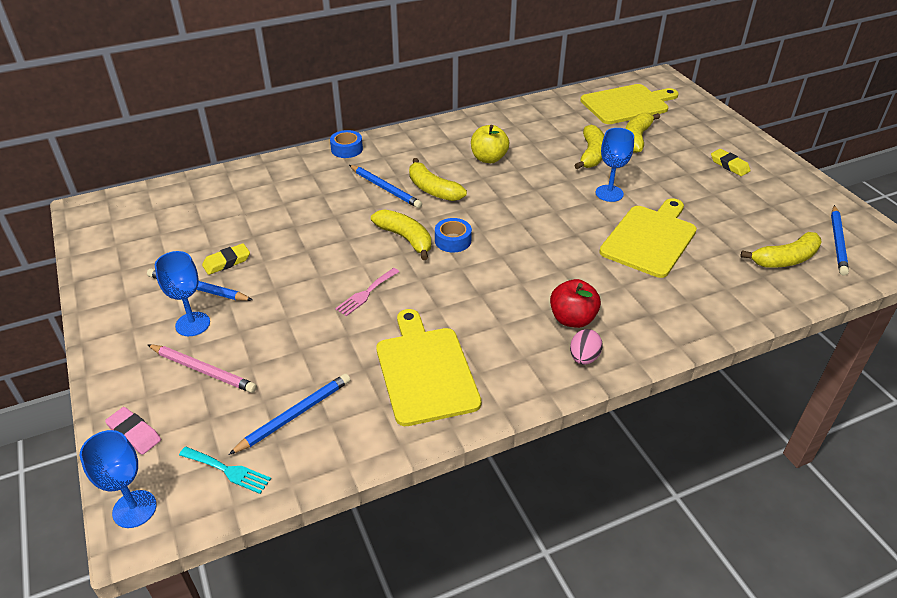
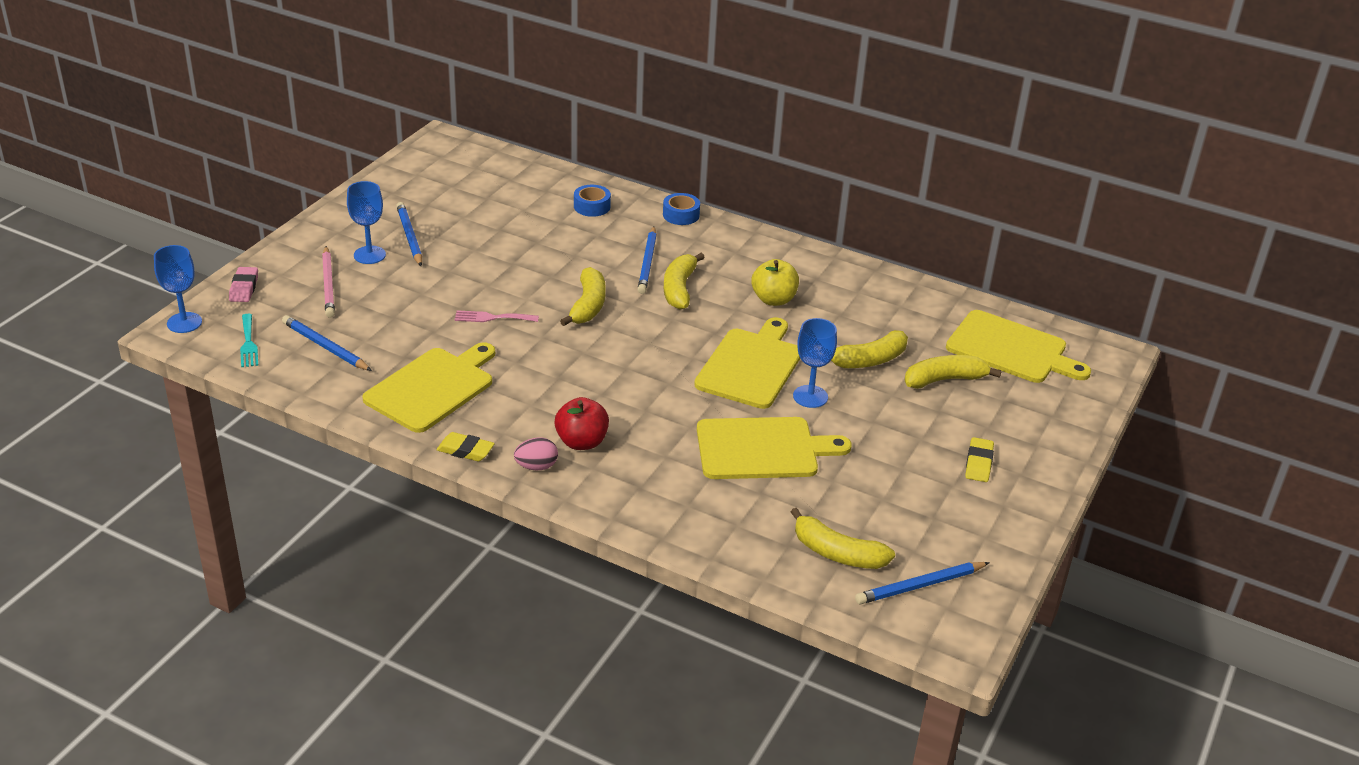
camera: 50 degrees right, 5 degrees down
(227, 262) = (454, 233): yellow eraser -> yellow eraser (465, 450)
(294, 415) = (325, 347): blue pencil -> blue pencil turned 150 degrees counterclockwise
(453, 240) = (616, 332): blue tape -> blue tape (592, 206)
(553, 201) = (751, 366): none -> yellow cutting board

